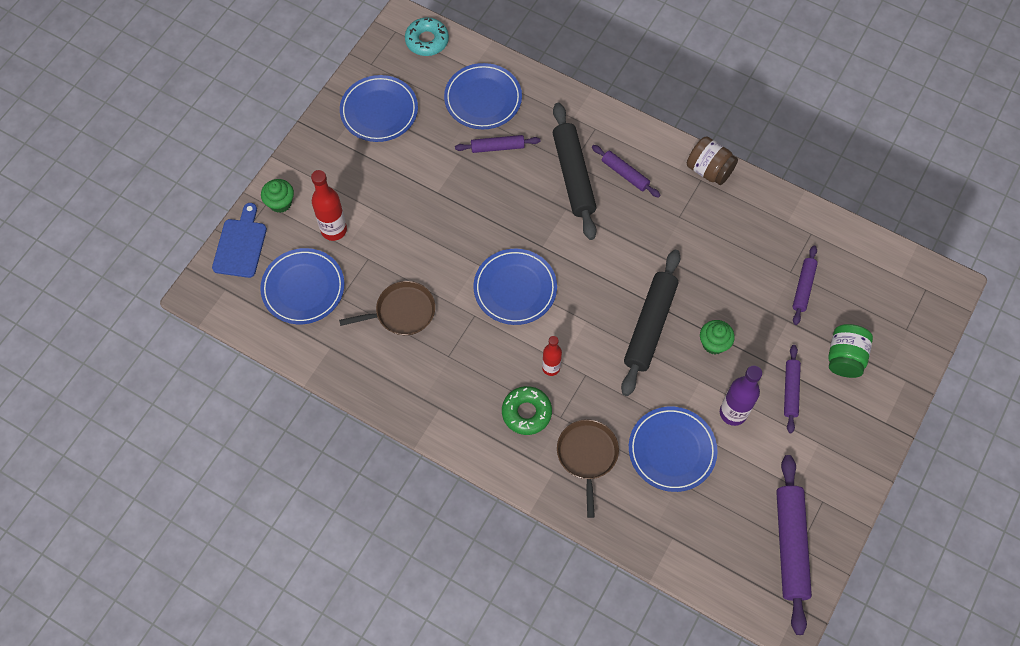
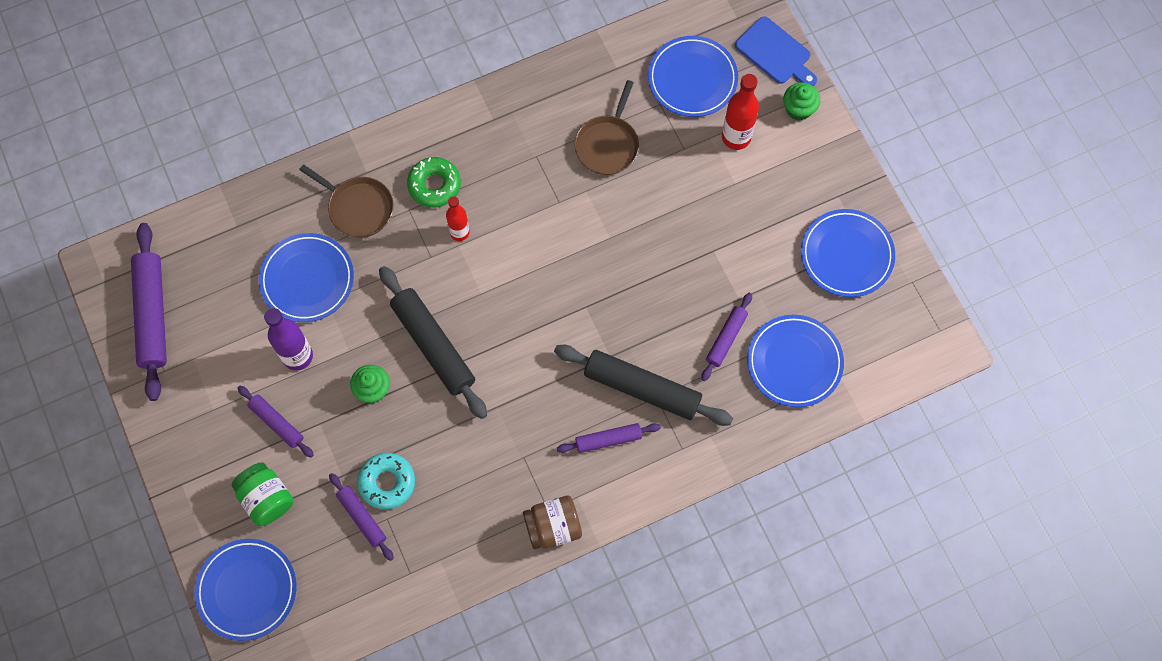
camera: 125 degrees right, 5 degrees up
(427, 41) = (906, 354): turquoise donut -> turquoise donut (387, 482)
(515, 288) = (560, 253): blue plate -> blue plate (247, 590)
(790, 545) = (152, 314): purple rolling pin -> purple rolling pin turned 45 degrees clockwise

